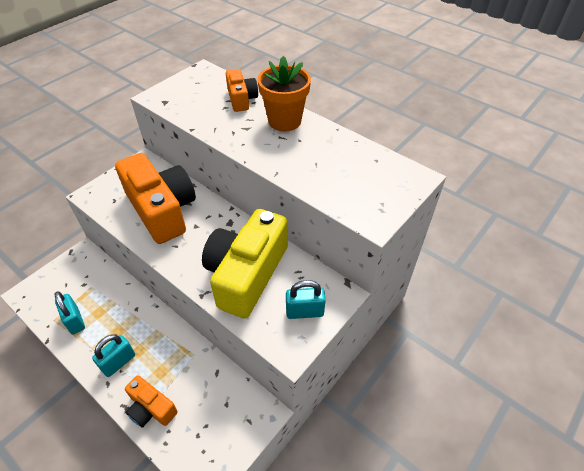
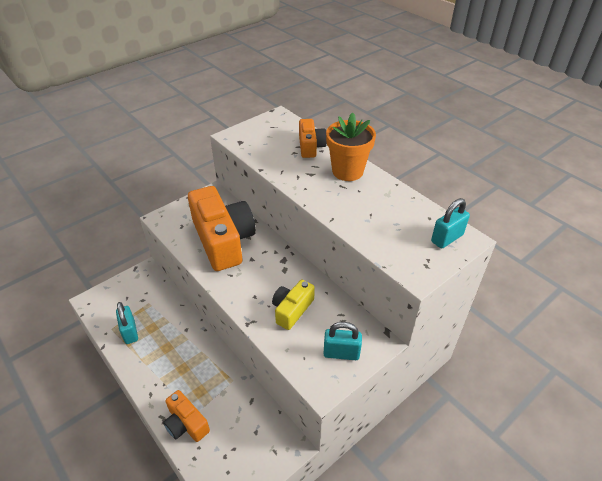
camera: 10 degrees right, 5 degrees down
(118, 362) = (163, 376): turquoise padlock -> turquoise padlock (447, 238)
(246, 274) = (292, 310): yellow camera -> yellow camera, size x0.51

